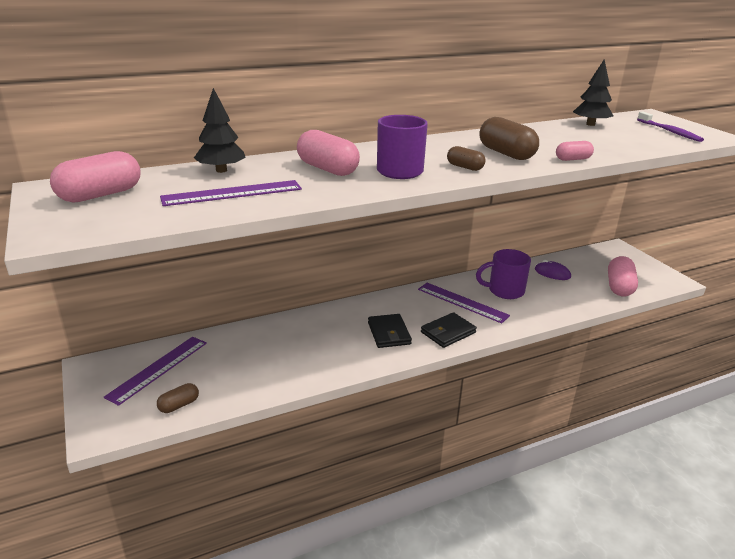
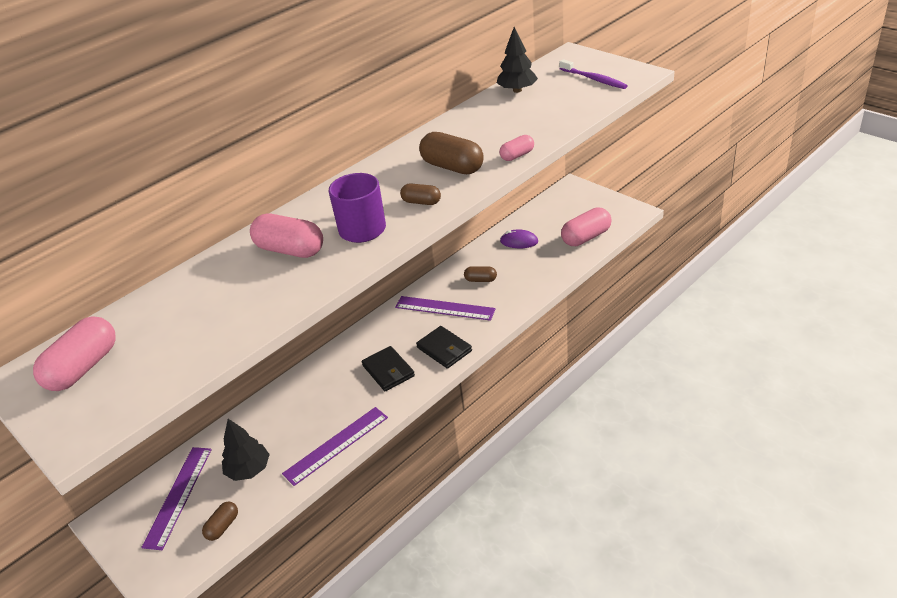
camera: 15 degrees left, 10 degrees up
(221, 170) = (184, 288): black tree -> black tree (249, 470)
(232, 193) = (216, 318): purple ruler -> purple ruler (336, 445)
(448, 332) = (444, 349): black wallet -> black wallet turned 75 degrees counterclockwise
(504, 291) = (480, 280): purple mug -> brown capsule
(619, 287) = (586, 237): pink capsule -> pink capsule turned 60 degrees clockwise

